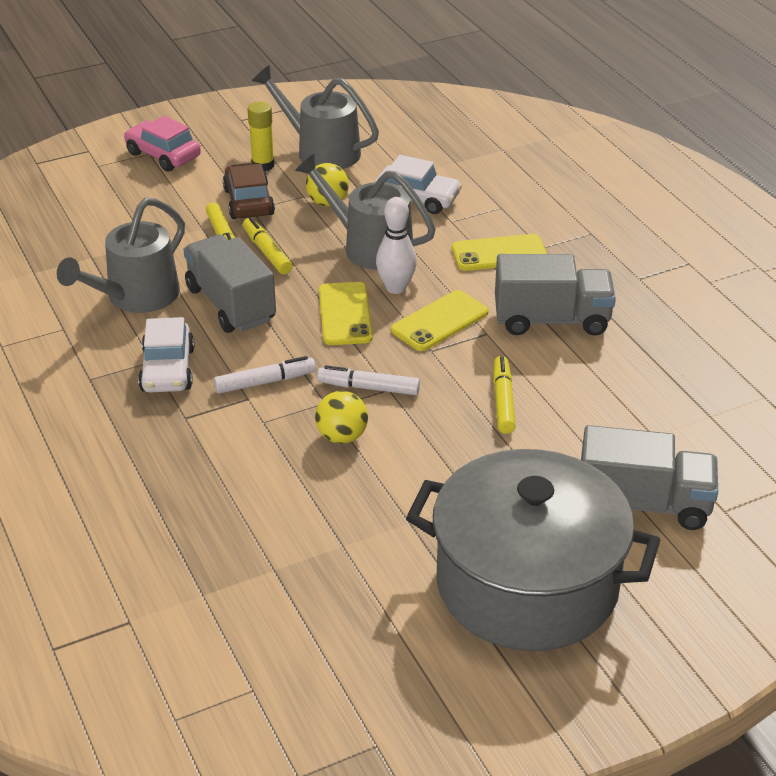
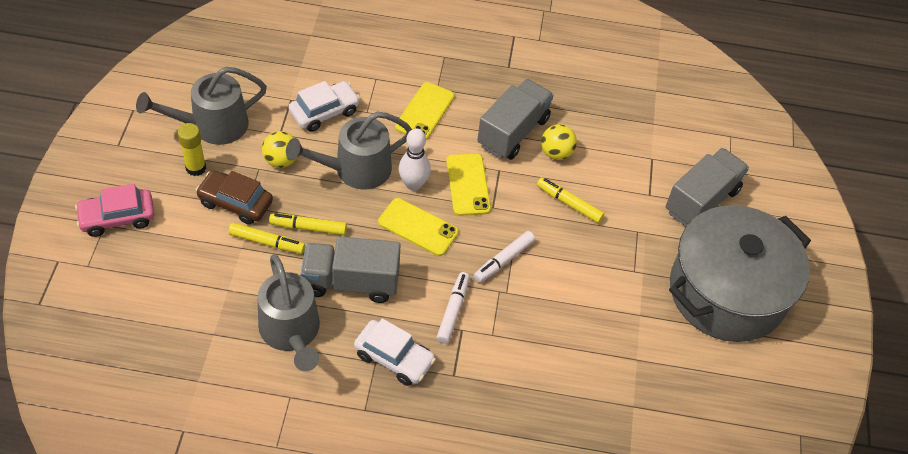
camera: 60 degrees left, 15 degrees up
(342, 436) = (539, 302): yellow ball -> yellow ball (556, 153)

